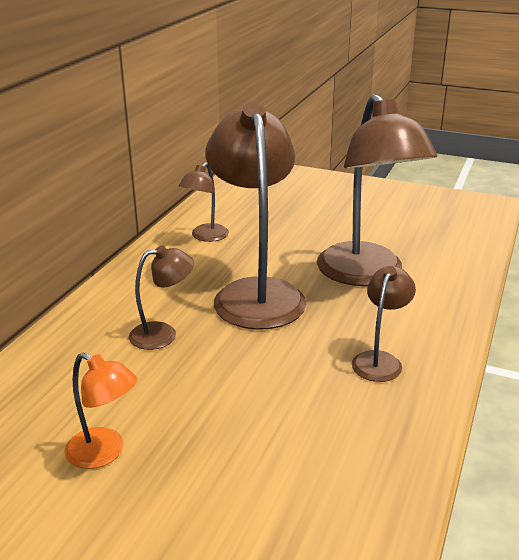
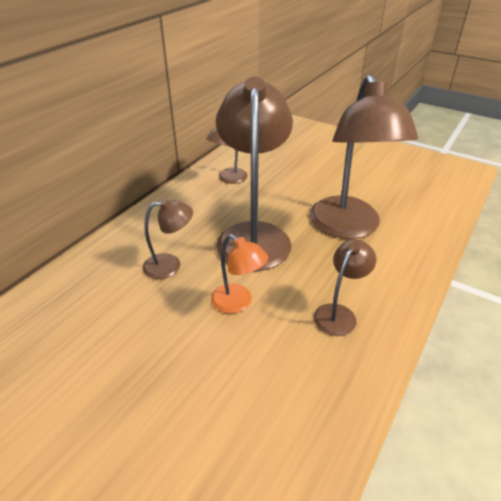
camera: 10 degrees right, 10 degrees up
(104, 453) = (91, 374): orange lamp -> orange lamp (238, 303)

